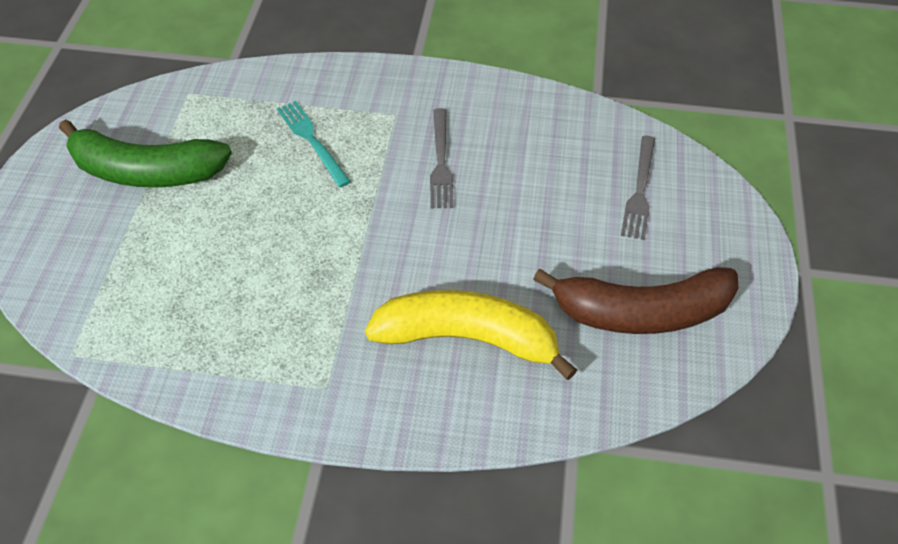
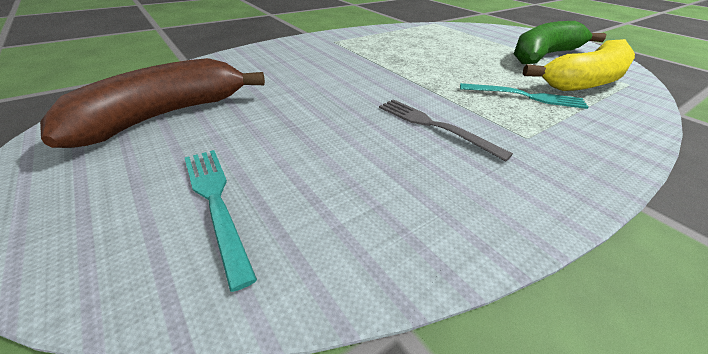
camera: 135 degrees right, 15 degrees down
(468, 338) = (286, 68): yellow banana -> yellow banana (585, 81)
(639, 190) = (216, 202): grey fork -> turquoise fork

